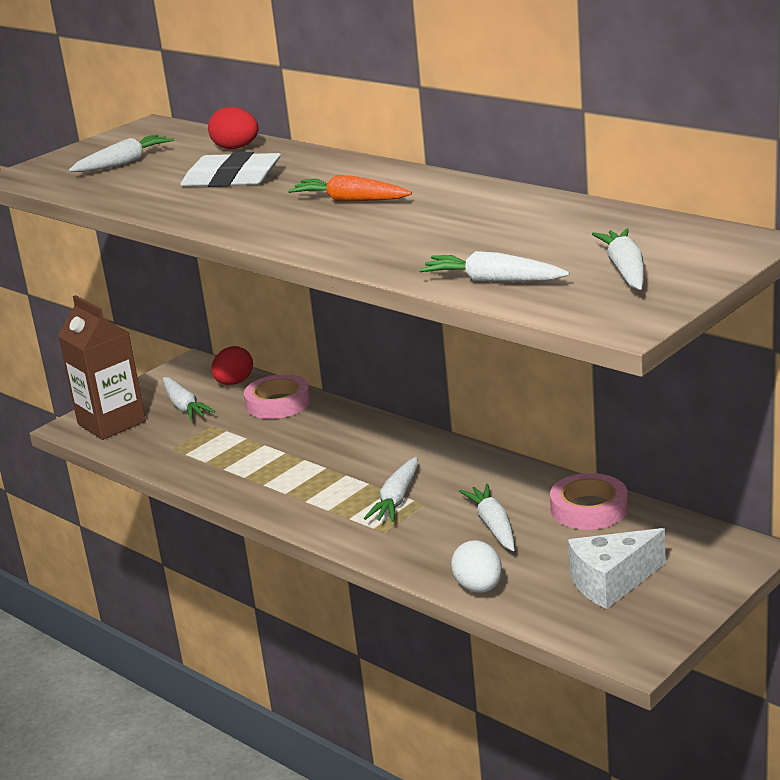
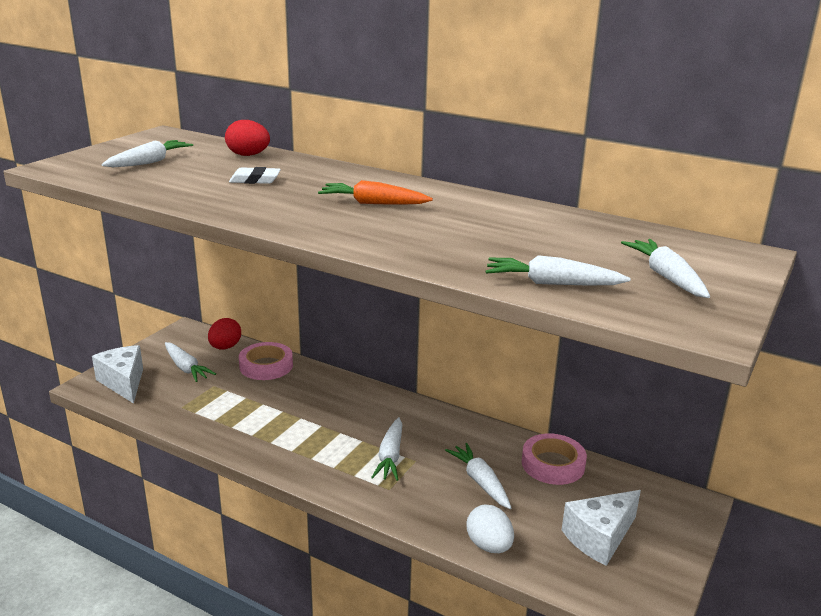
camera: 15 degrees left, 0 degrees up
(111, 423) = (124, 382): brown carton -> white cheese
(232, 179) = (255, 180): white eraser -> white eraser, size x0.58

